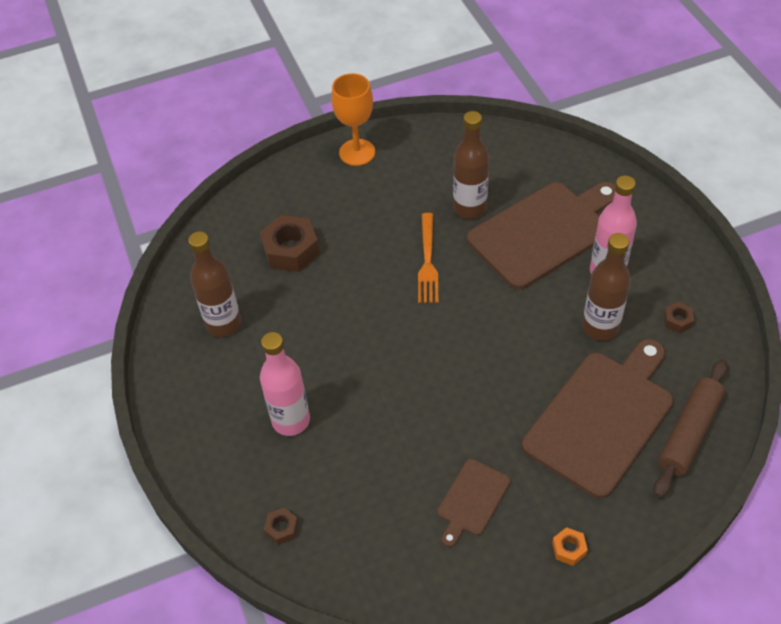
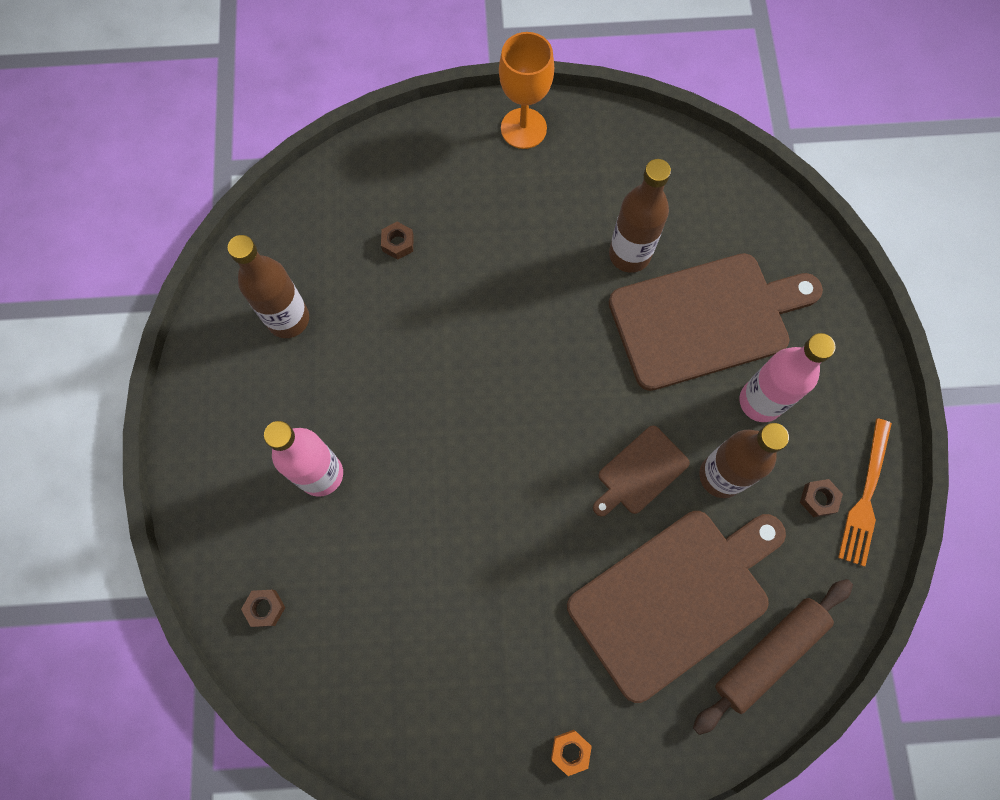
camera: 15 degrees right, 20 degrees up
(291, 250) = (398, 243): brown nut -> brown nut, size x0.48
(428, 262) = (551, 315): orange fork -> orange fork (865, 498)
(472, 500) = (485, 650): brown cutting board -> brown cutting board (640, 472)

